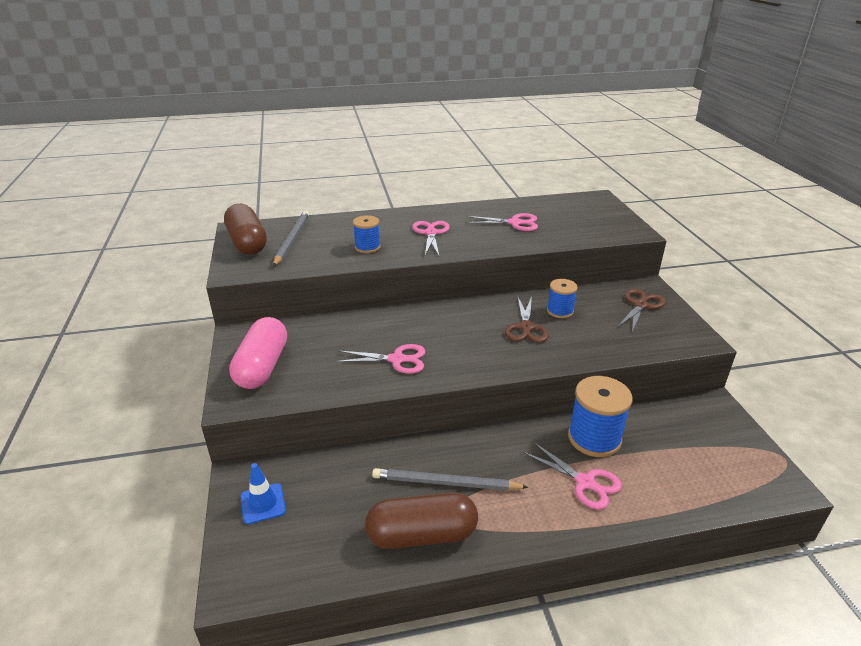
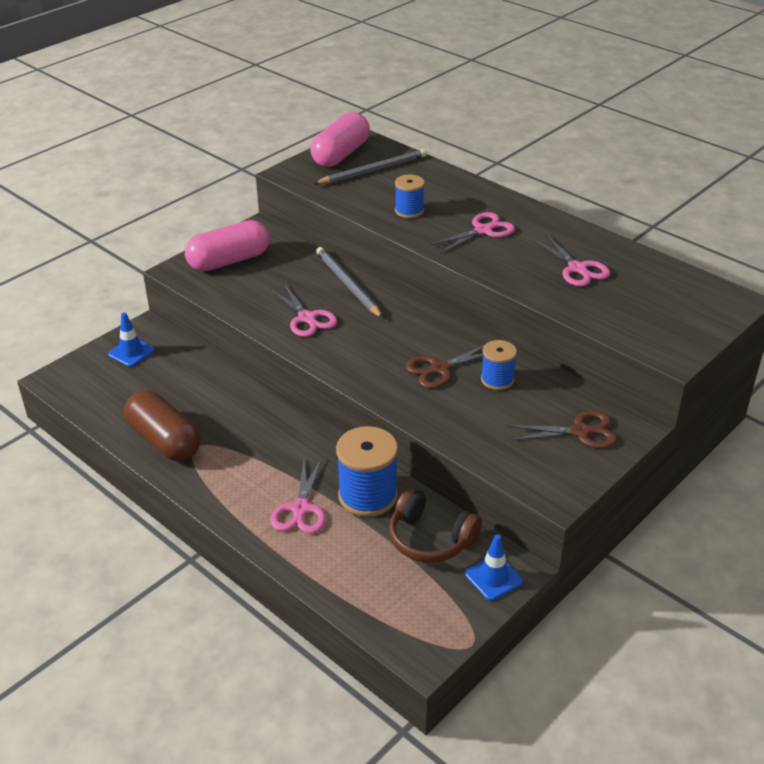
camera: 55 degrees right, 5 degrees up
(247, 243) = (341, 154): brown capsule -> pink capsule
(445, 483) = (228, 429): grey pencil -> grey pencil (347, 284)
(663, 428) = (430, 539): none -> brown headphones
(719, 417) = (493, 578): none -> blue traffic cone

